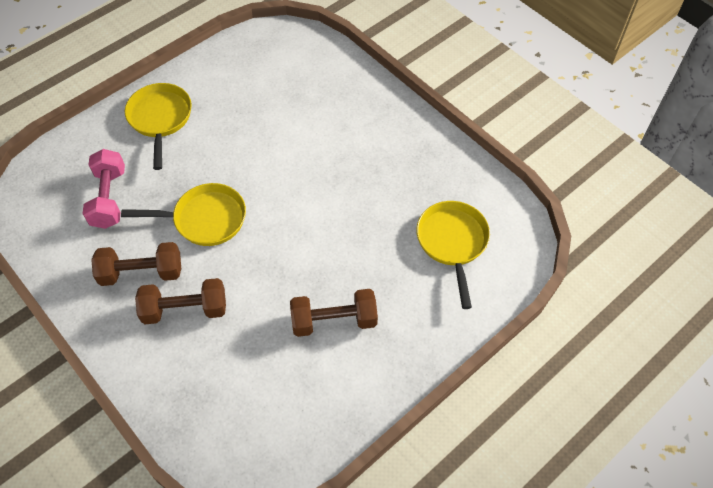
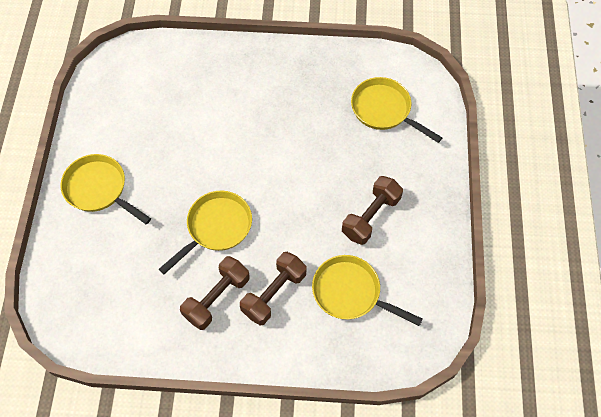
camera: 45 degrees left, 5 degrees up
(109, 198) = (131, 272): pink dumbbell -> none
(243, 367) = (350, 292): none -> yellow pan

